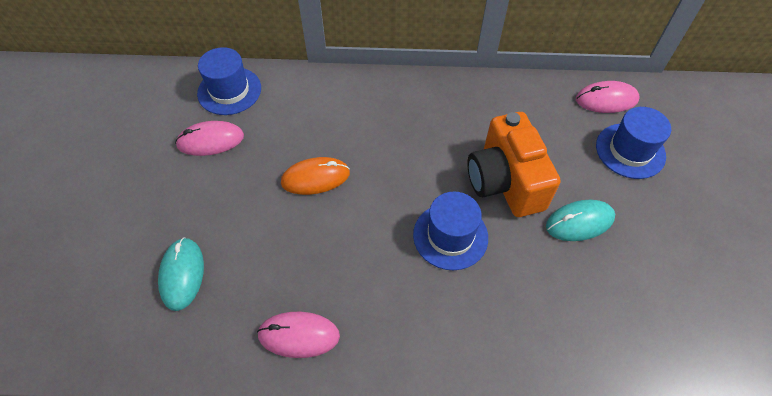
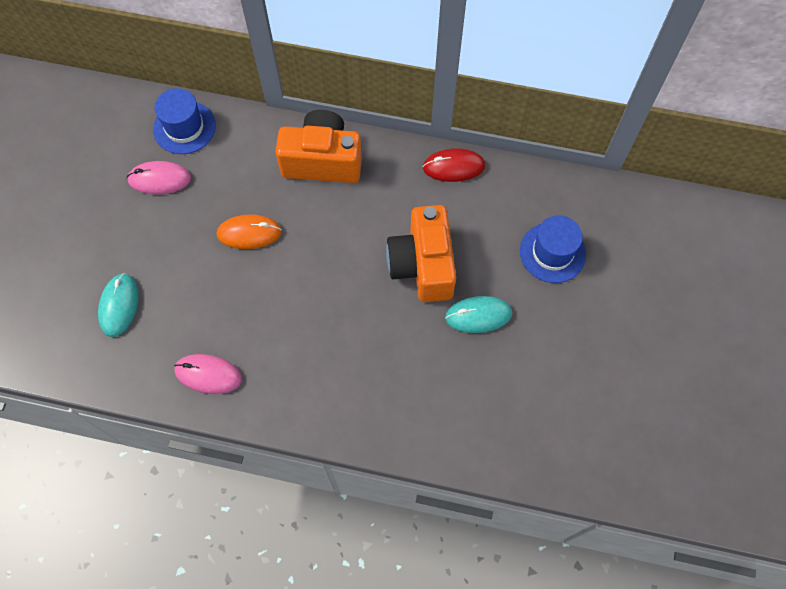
camera: 10 degrees right, 10 degrees up
(375, 101) = (322, 161): none -> orange camera
(450, 236) = (357, 309): blue hat -> none
(506, 89) = (453, 167): none -> red mouse
(606, 100) = (550, 194): pink mouse -> none

